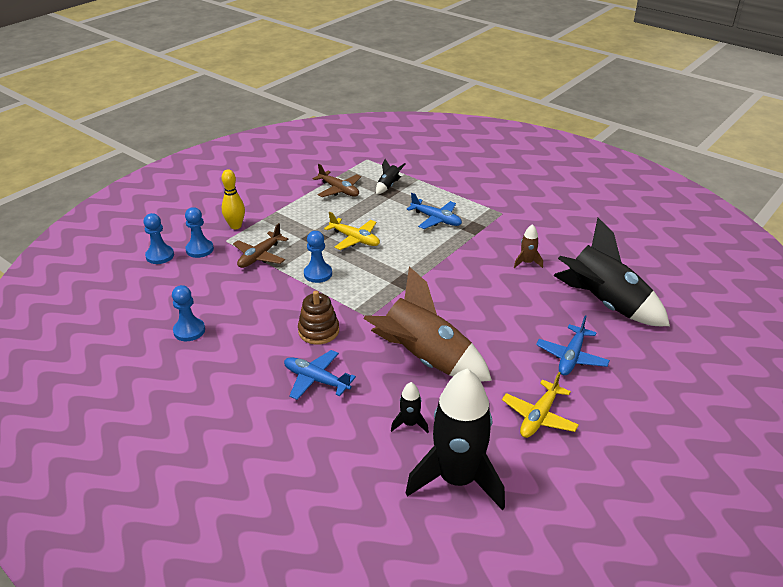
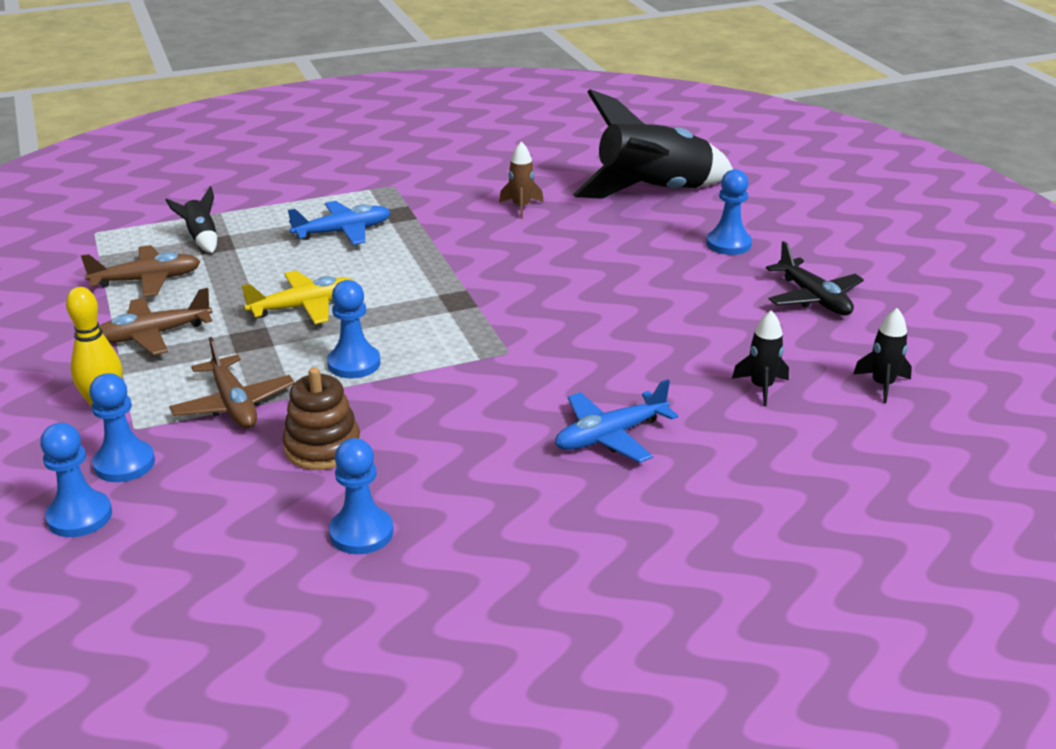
camera: 60 degrees left, 5 degrees down
(296, 212) = (152, 335): none -> brown plane
(318, 331) = (498, 403): brown stacking toy -> brown stacking toy (322, 447)
(425, 359) = (645, 337): brown rocket -> none
(457, 479) = (882, 385): black rocket -> black rocket, size x0.42
(539, 417) = (814, 298): yellow plane -> black plane
(571, 357) = (728, 244): blue plane -> blue pawn

